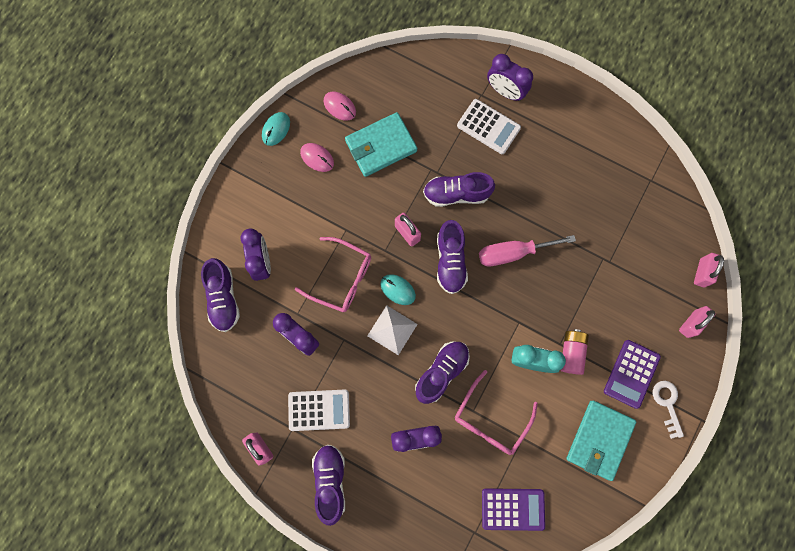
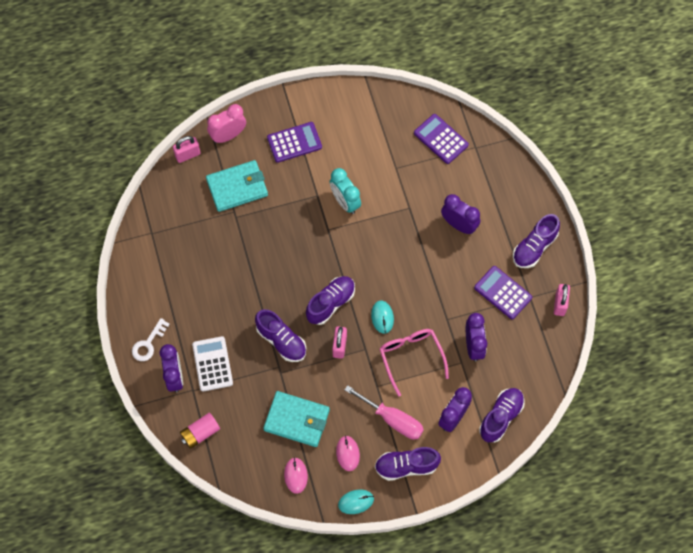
camera: 135 degrees left, 10 degrees down
(319, 410) = (503, 293): white calculator -> purple calculator
(392, 330) = (410, 297): white pyramid -> none
(441, 372) = (405, 245): purple shoe -> purple shoe (406, 466)
(490, 420) = (404, 194): pink glasses -> none
(513, 253) = (286, 271): pink screwdriver -> pink screwdriver (393, 419)
(571, 353) = (316, 184): pink battery -> pink battery (200, 433)
(599, 440) = (352, 127): turquoise wallet -> turquoise wallet (237, 187)
(667, 404) = (292, 109): white key -> white key (148, 343)
(691, 324) = (228, 135): pink padlock -> pink clock

